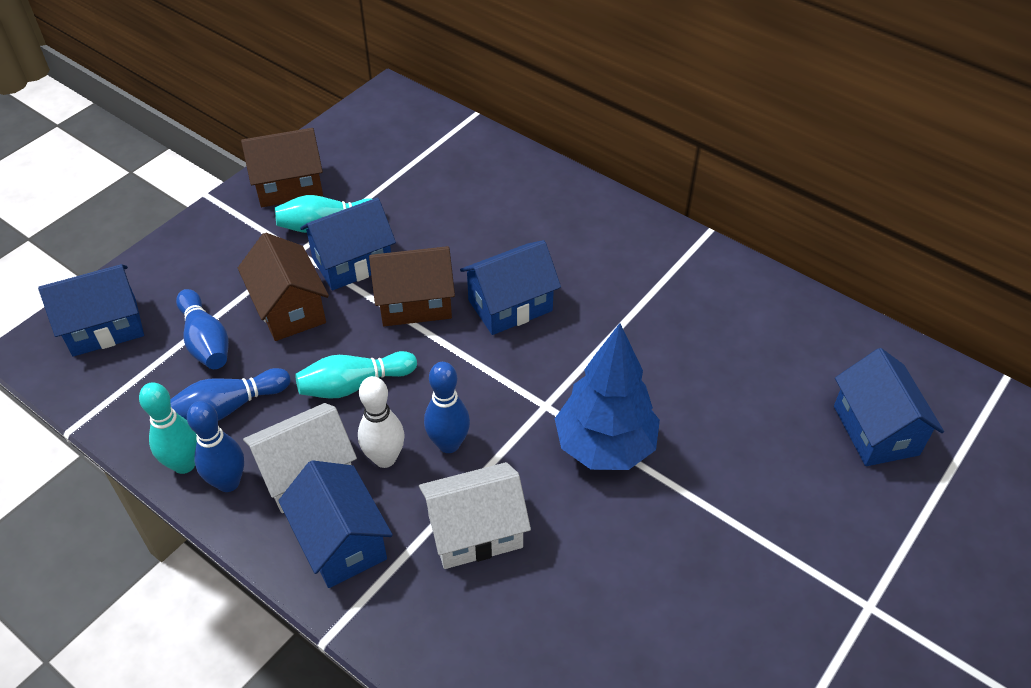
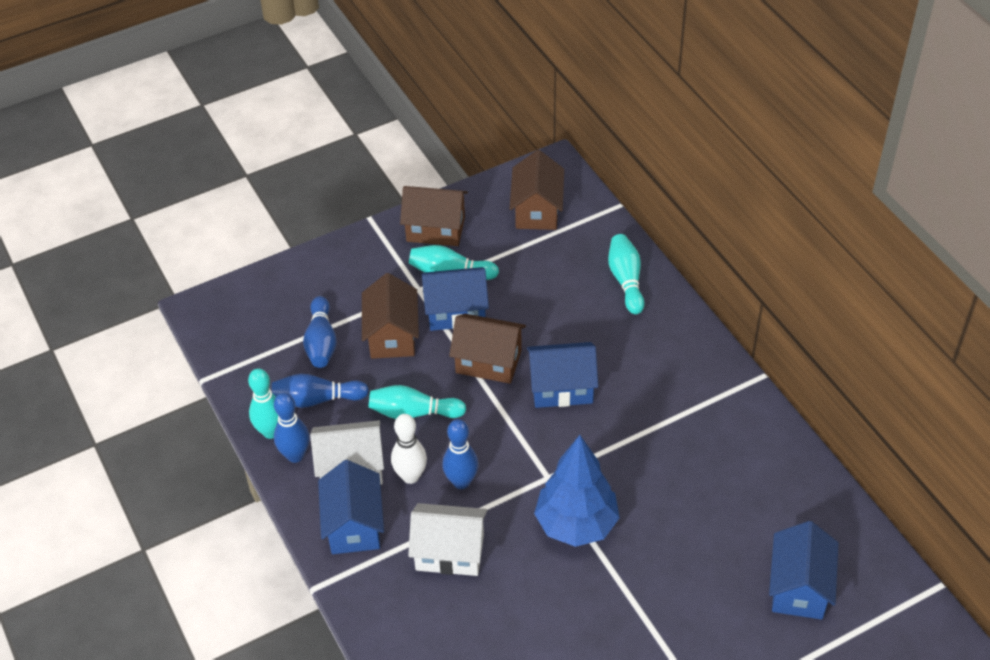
camera: 25 degrees right, 0 degrees up
(105, 327) = (254, 307): blue house -> none
(392, 140) = (537, 210): none -> brown house
(521, 180) = (626, 280): none -> turquoise bowling pin

